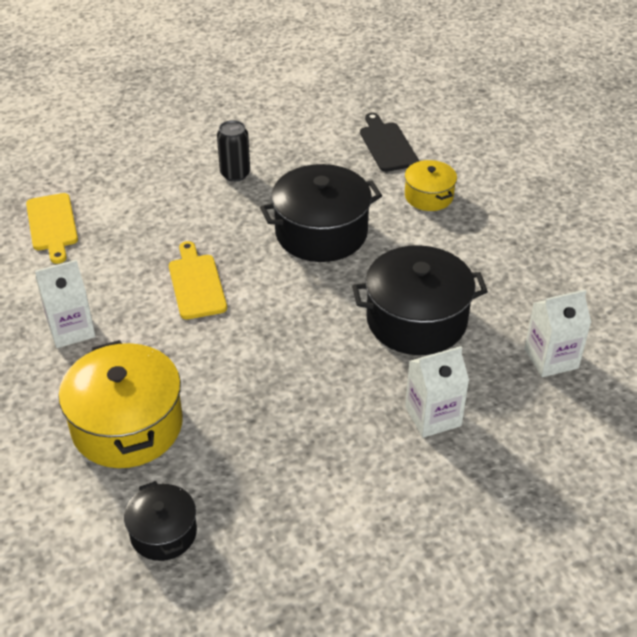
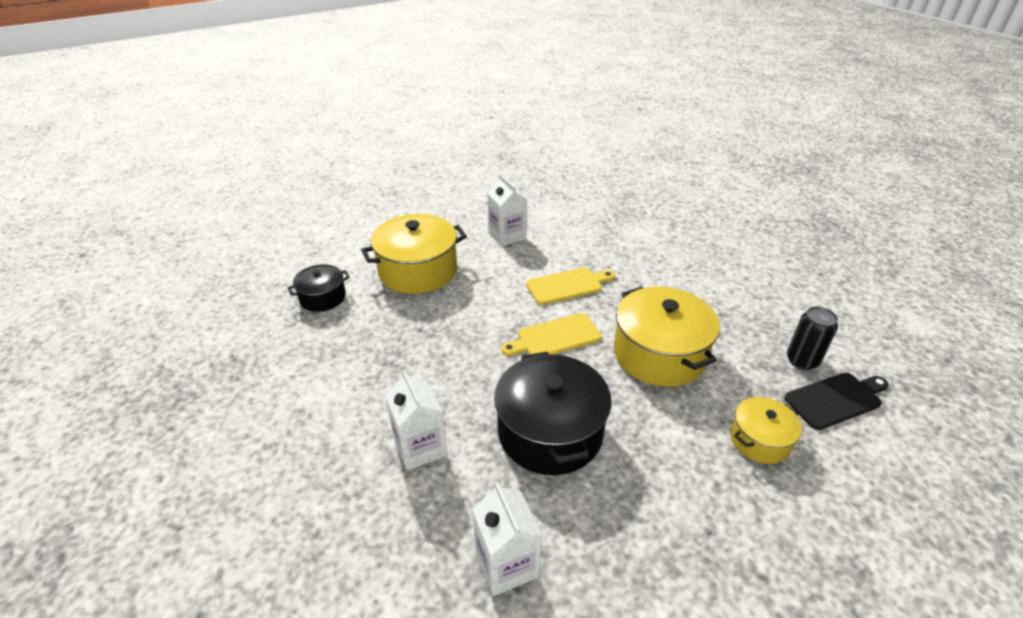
camera: 85 degrees right, 5 degrees down
(52, 225) = (612, 213): yellow cutting board -> yellow cutting board (555, 337)
(235, 174) = (719, 292): black can -> black can (802, 360)
(321, 232) = (659, 354): black pot -> yellow pot

